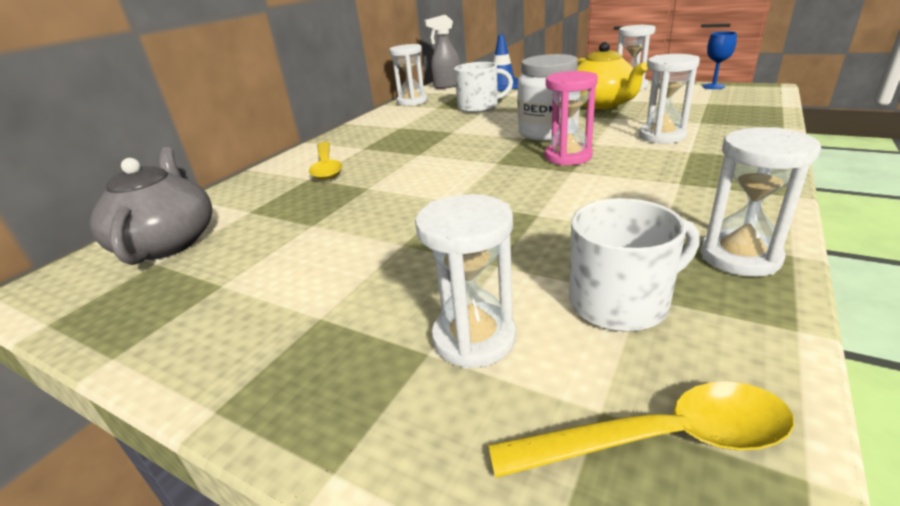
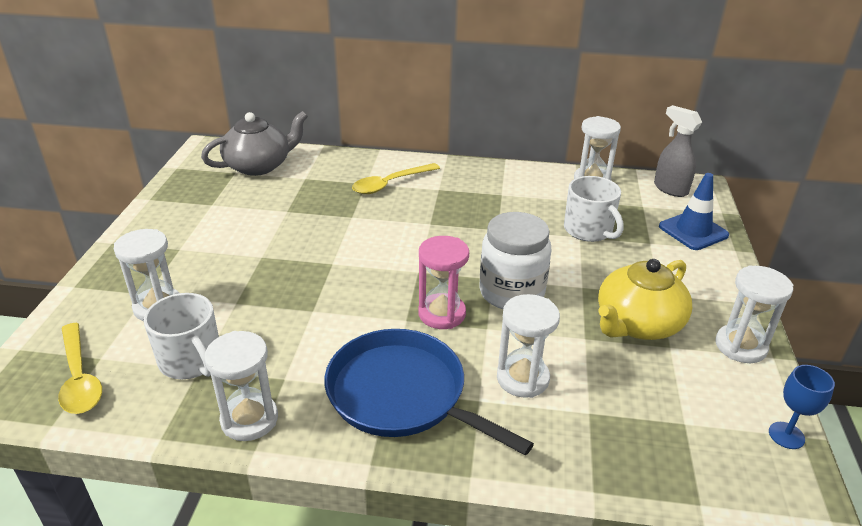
camera: 65 degrees right, 5 degrees up
(685, 177) = (402, 394): none -> blue pan

